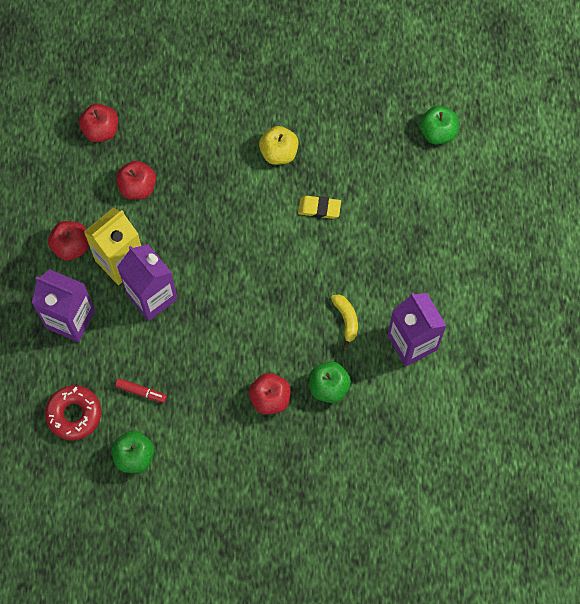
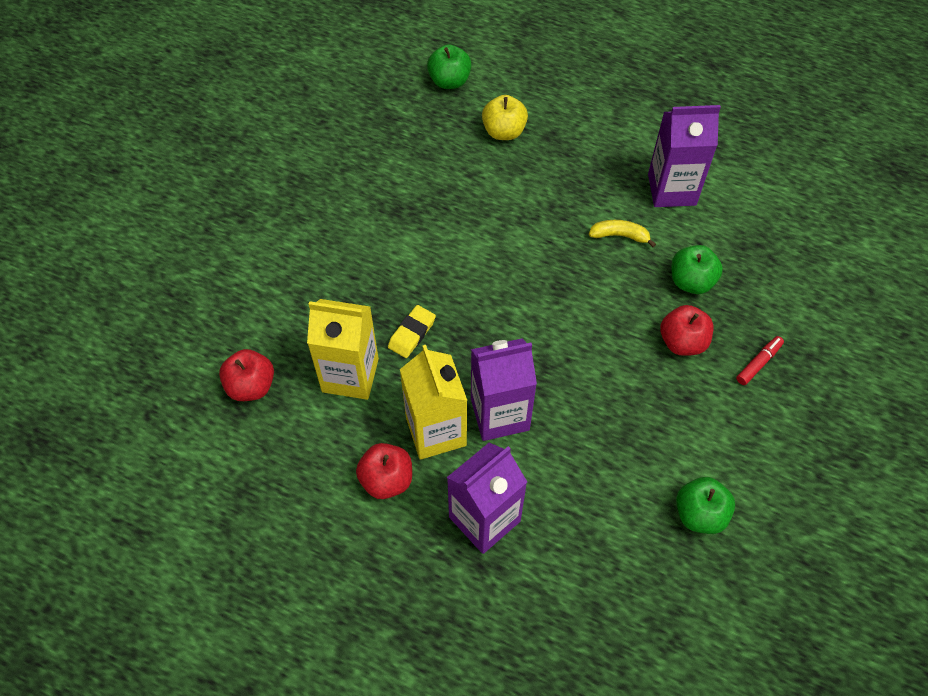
camera: 65 degrees left, 10 degrees down
(74, 414) = (616, 564): red donut -> none
(138, 187) = (350, 375): red apple -> yellow carton
(141, 392) = (618, 474): red marker -> red marker (758, 363)
(279, 153) = (390, 220): yellow apple -> yellow apple (504, 131)
(319, 208) = (477, 210): yellow eraser -> yellow eraser (412, 333)

